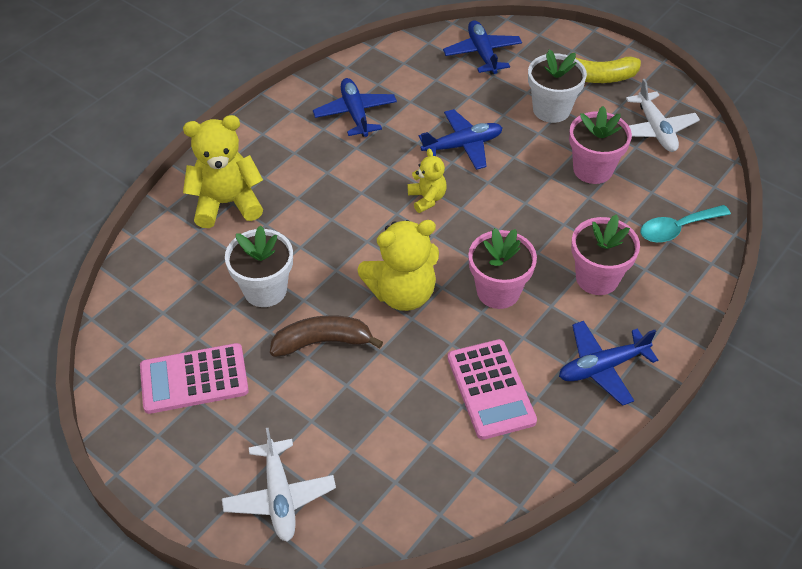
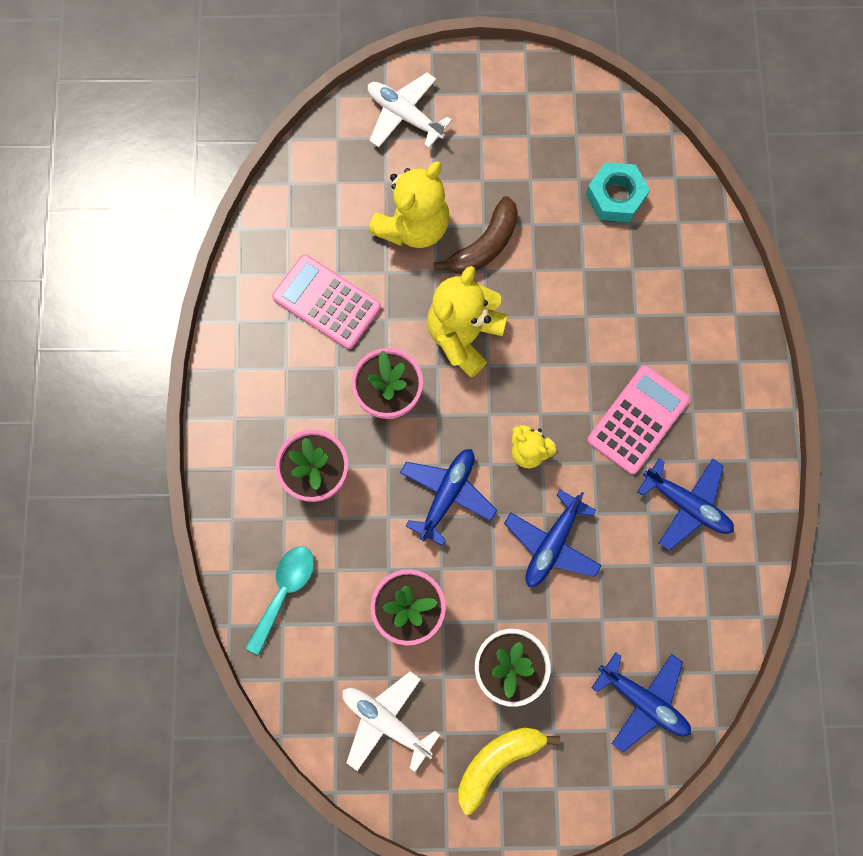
camera: 140 degrees right, 25 degrees up
(187, 305) = (615, 196): none -> turquoise nut
(194, 379) = (546, 147): pink calculator -> pink calculator (638, 420)
(227, 203) = (689, 310): yellow teddy bear -> yellow teddy bear (413, 226)
(265, 290) = (572, 255): white flower pot -> none
(602, 367) = (256, 387): blue plane -> blue plane (447, 494)

